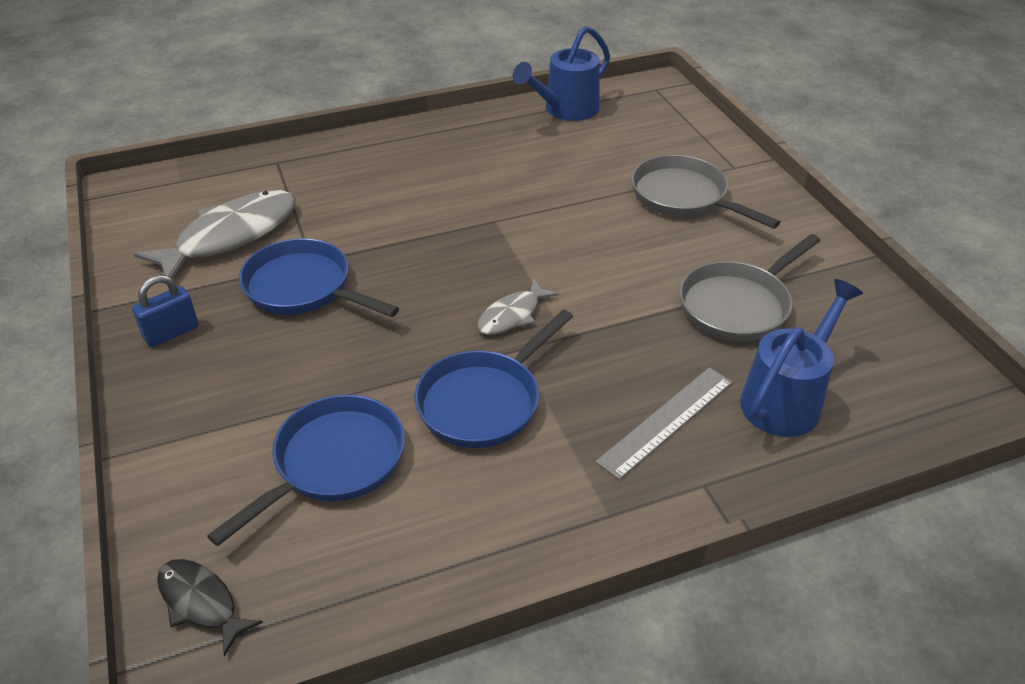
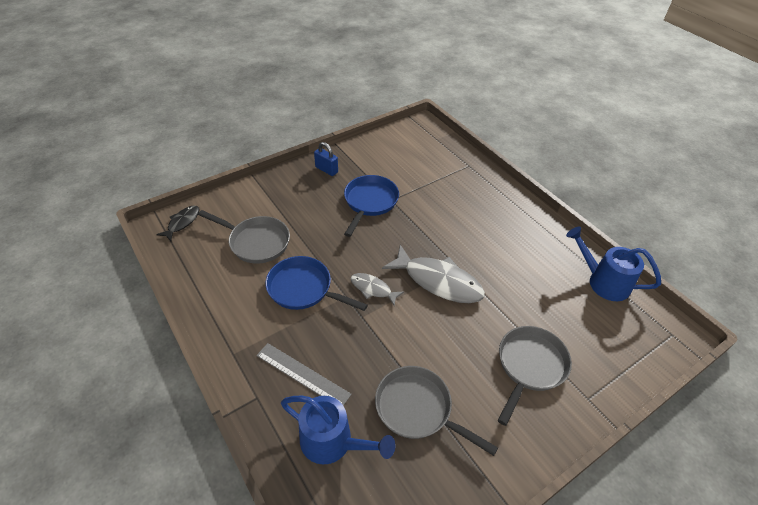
camera: 75 degrees right, 5 degrees up
(230, 236) = (400, 167): grey fish -> grey fish (438, 281)
(333, 463) = (256, 242): blue pan -> grey pan

